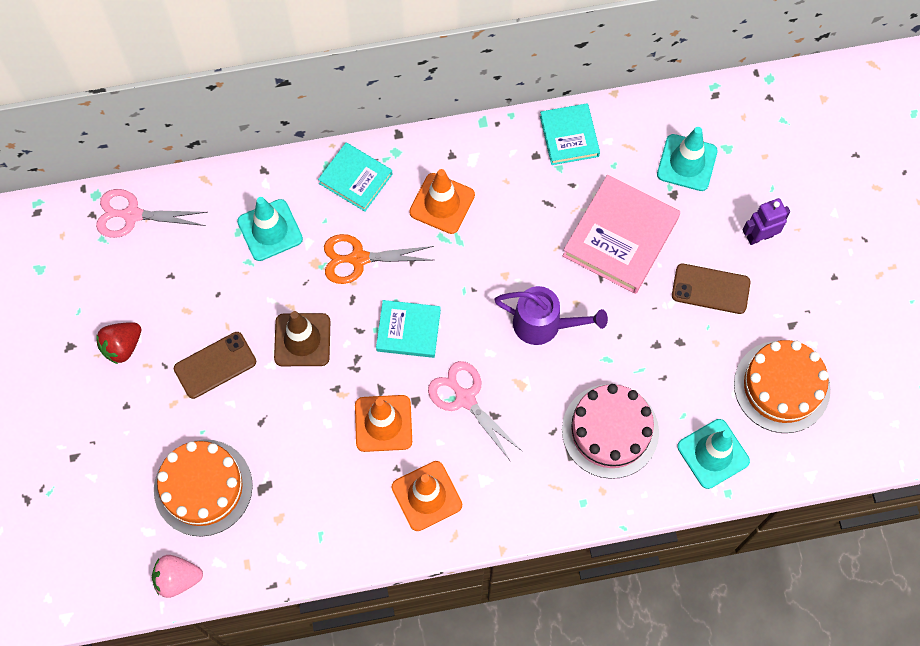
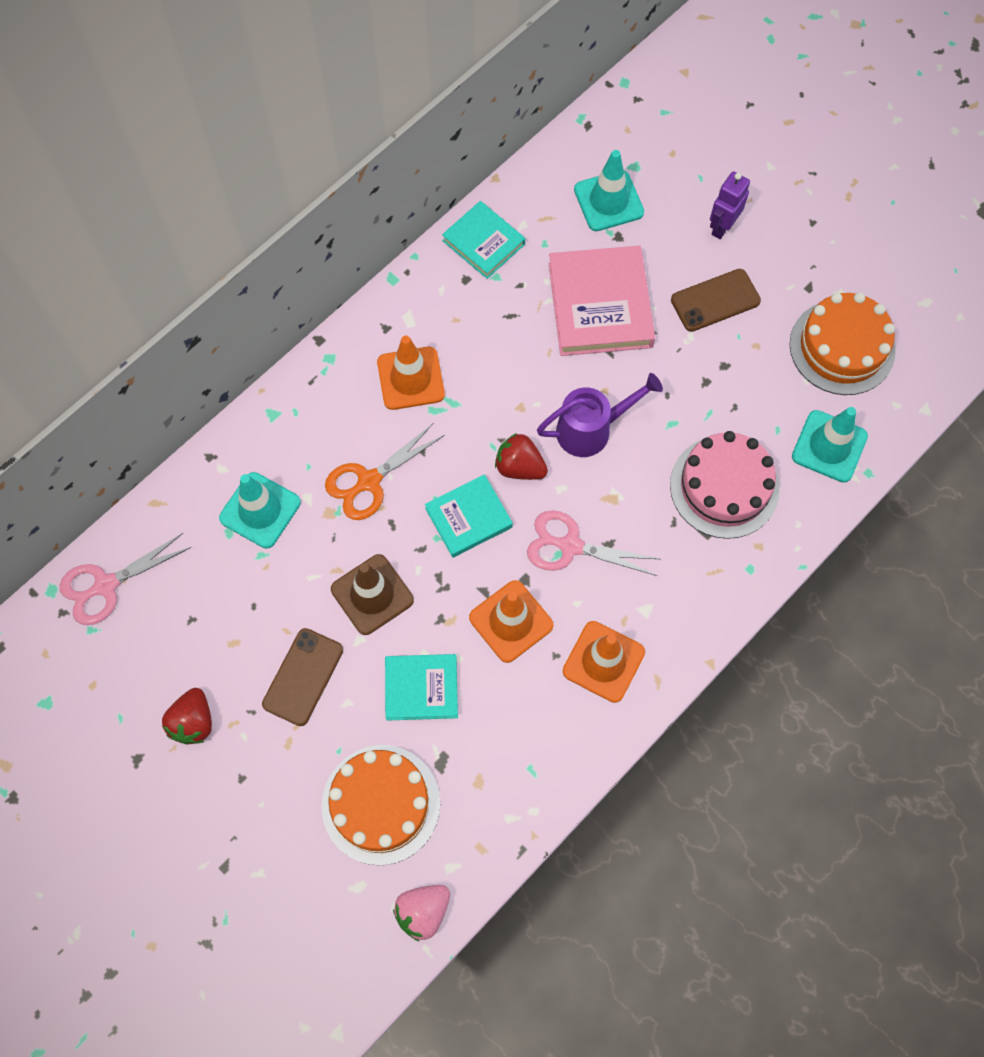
camera: 35 degrees left, 0 degrees up
(355, 179) = (309, 407): turquoise book -> turquoise book (421, 688)
(472, 318) = (519, 467): none -> red strawberry

